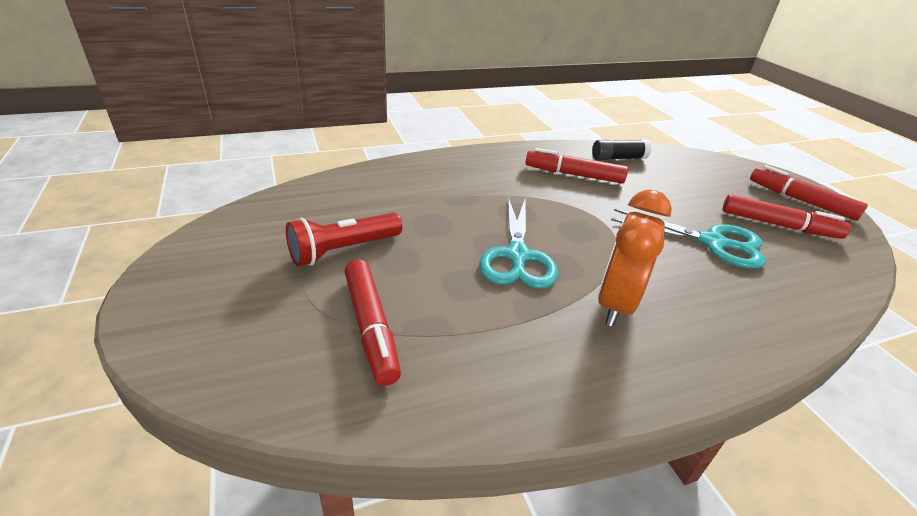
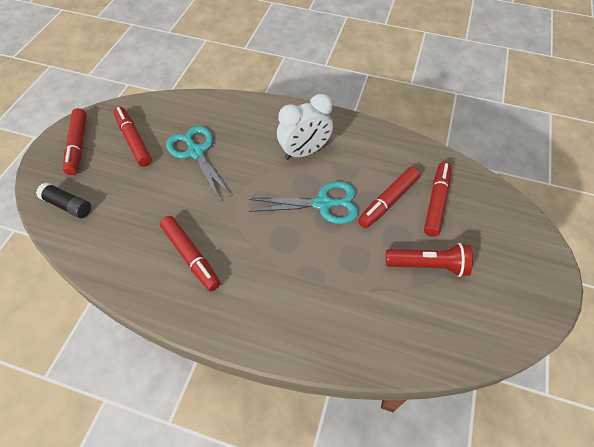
camera: 140 degrees left, 20 degrees up
(442, 295) = (388, 201): none -> red marker
(517, 256) = (323, 204): turquoise scissors -> turquoise scissors turned 45 degrees clockwise
(615, 304) = (304, 152): orange clock -> white clock
(618, 158) = (122, 256): black glue stick -> black glue stick (68, 205)

